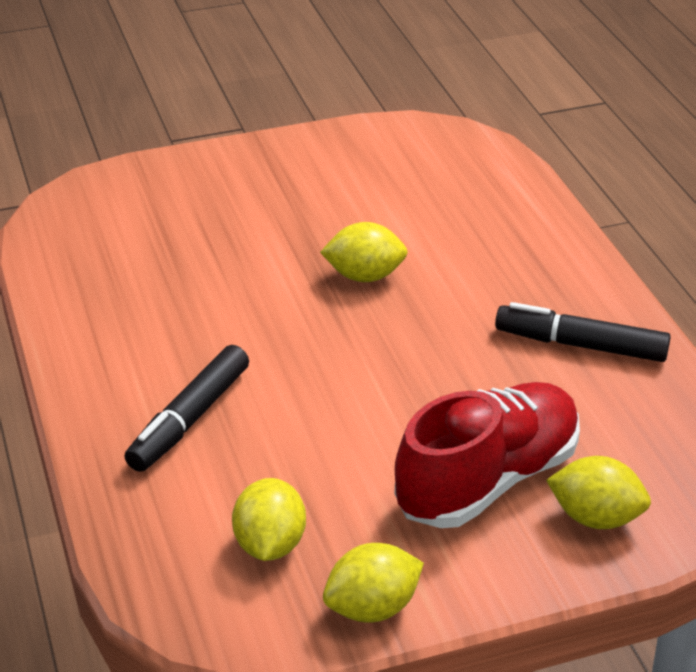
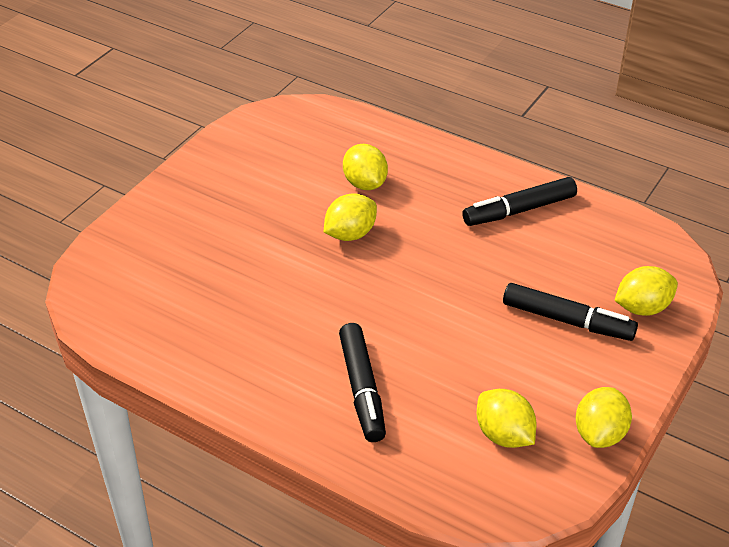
camera: 40 degrees left, 5 degrees up
(442, 237) = (365, 183): none -> yellow lemon
(487, 480) = (567, 321): red shoe -> black marker

